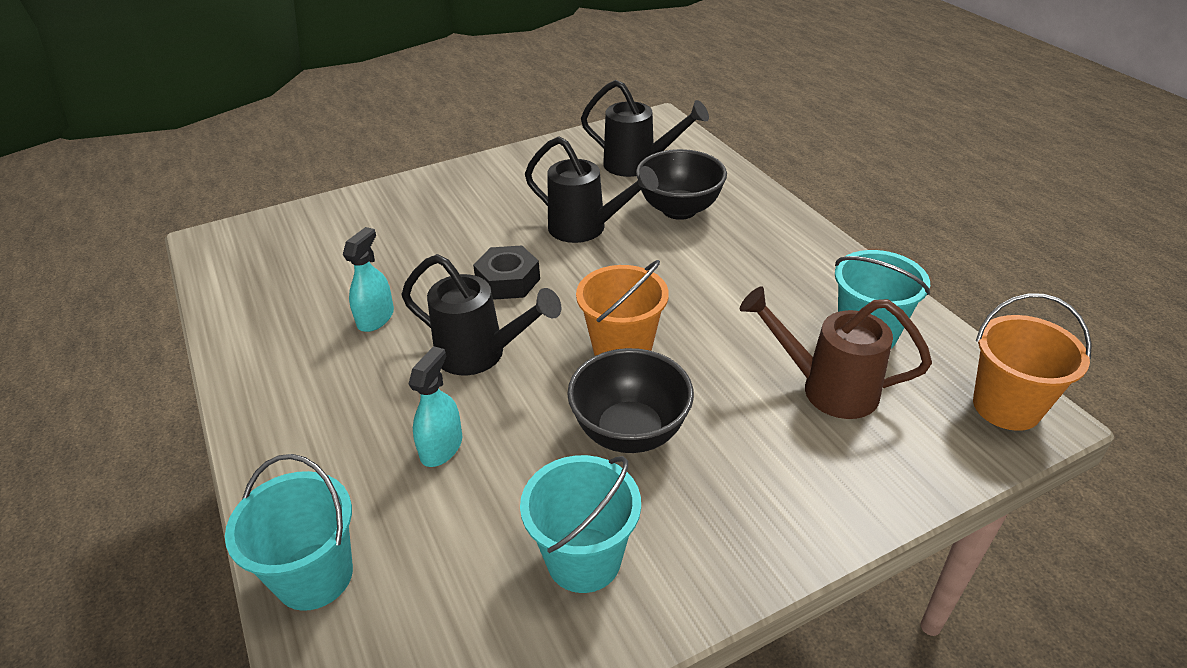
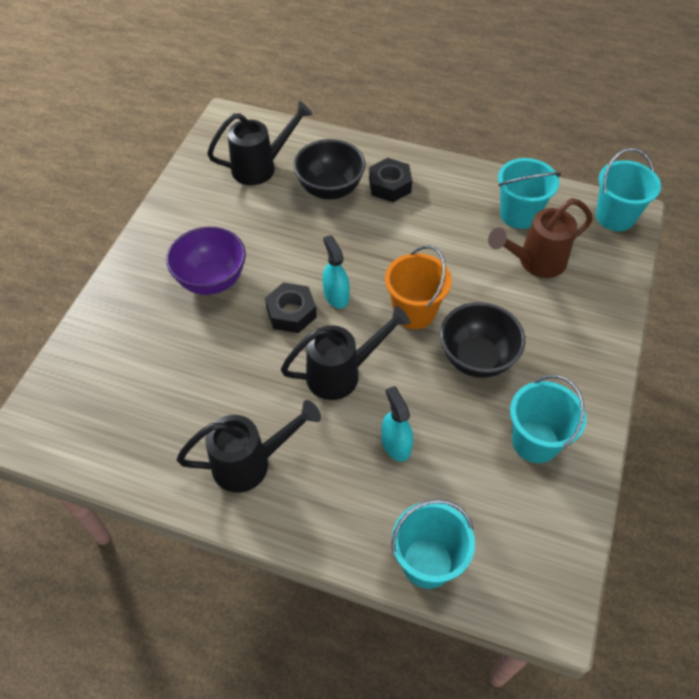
camera: 45 degrees left, 15 degrees up
(375, 318) = (243, 399): turquoise spray bottle -> turquoise spray bottle (336, 296)
(480, 221) = (211, 280): none -> purple bowl
(586, 229) = (291, 241): black watering can -> black watering can (251, 463)
(745, 235) = (390, 185): none -> black nut
(1006, 406) = (615, 217): orange bucket -> turquoise bucket

